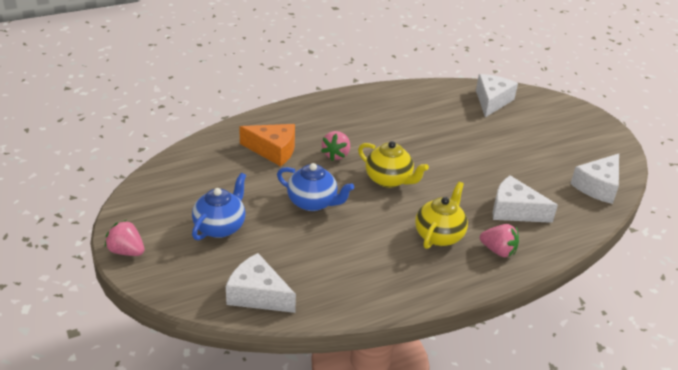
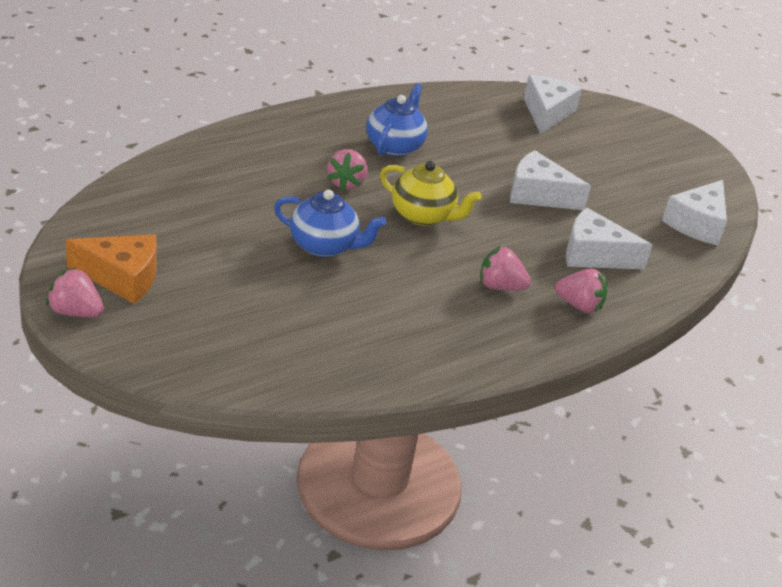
camera: 10 degrees left, 0 degrees up
(220, 227) = (201, 278): blue teapot -> blue teapot (394, 146)
(258, 295) = (269, 365): white cheese -> white cheese (538, 194)
(273, 150) = (258, 177): orange cheese -> orange cheese (122, 277)
(439, 235) = (500, 286): yellow teapot -> pink strawberry

